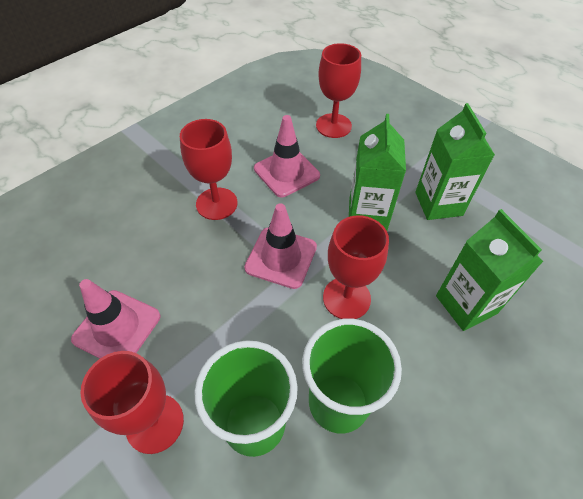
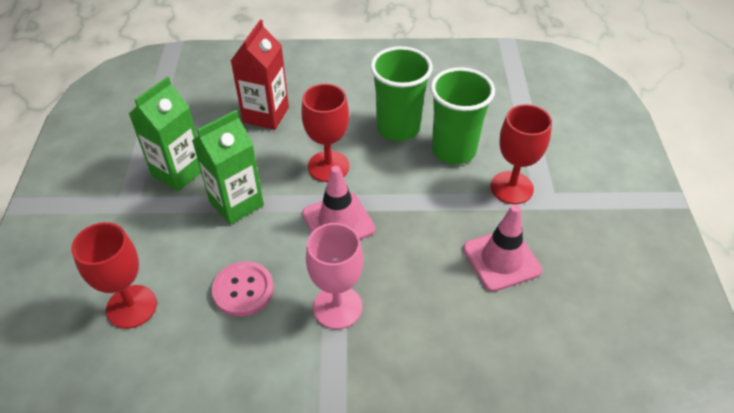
camera: 135 degrees left, 5 degrees down
(216, 204) = (337, 307): red goblet -> pink goblet
(286, 172) = (243, 290): pink traffic cone -> pink button
(466, 304) = (266, 115): green carton -> red carton

